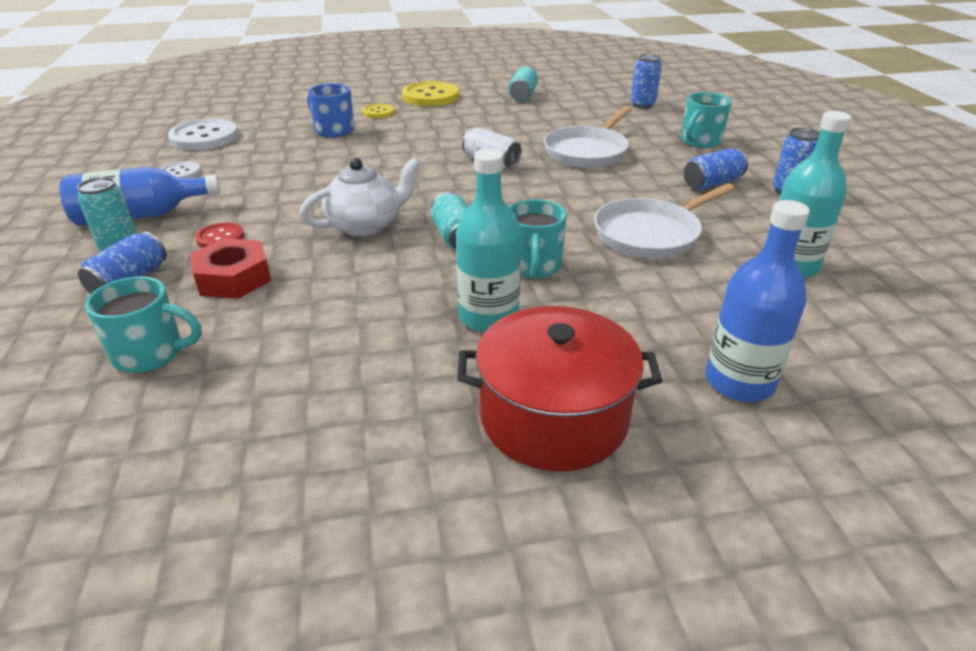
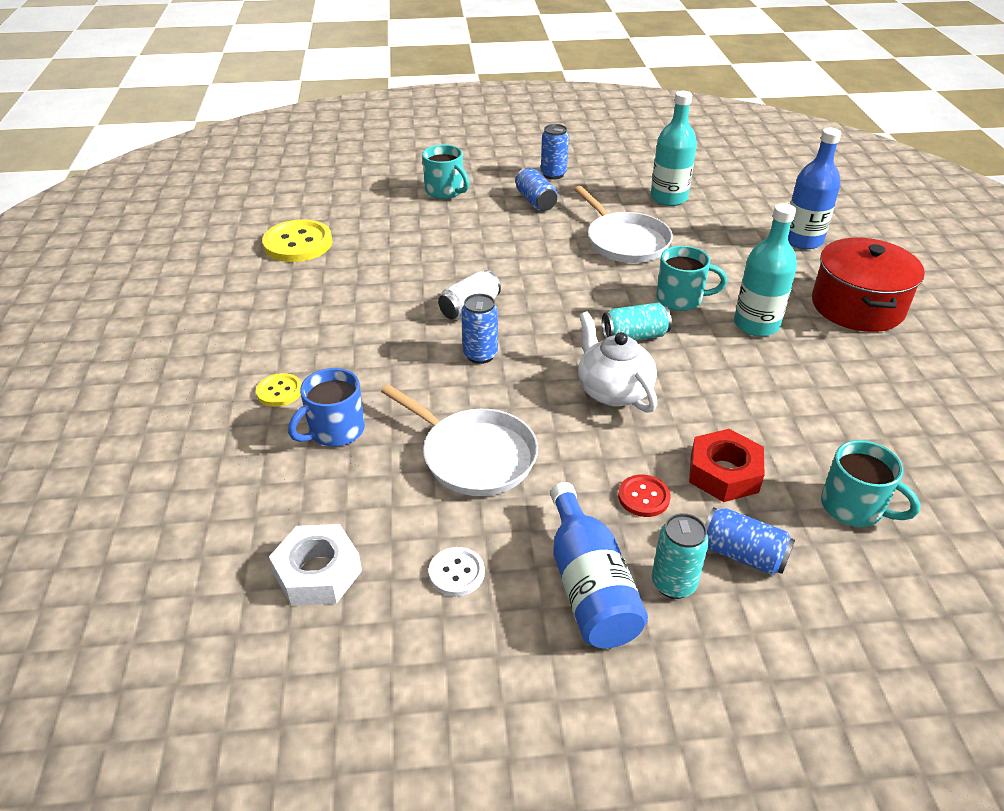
camera: 85 degrees left, 5 degrees up
(151, 353) = (854, 507): turquoise mug -> turquoise mug turned 120 degrees clockwise
(204, 137) = (318, 572): white button -> white nut
(430, 96) = (234, 345): yellow button -> yellow button (298, 243)
(523, 95) = (268, 273): turquoise can -> none
(587, 151) = (455, 250): white pan -> white pan (474, 455)
(642, 105) = (336, 204): blue can -> blue can (480, 355)

